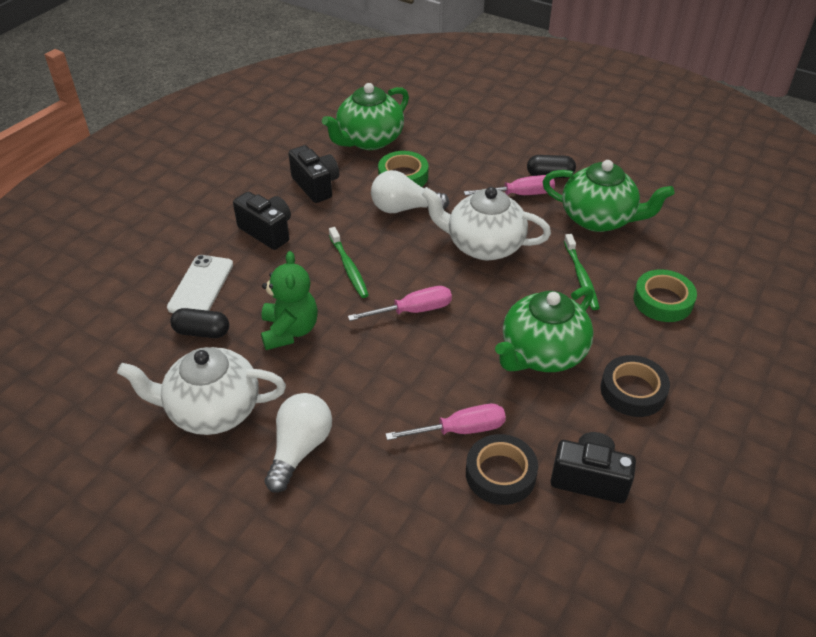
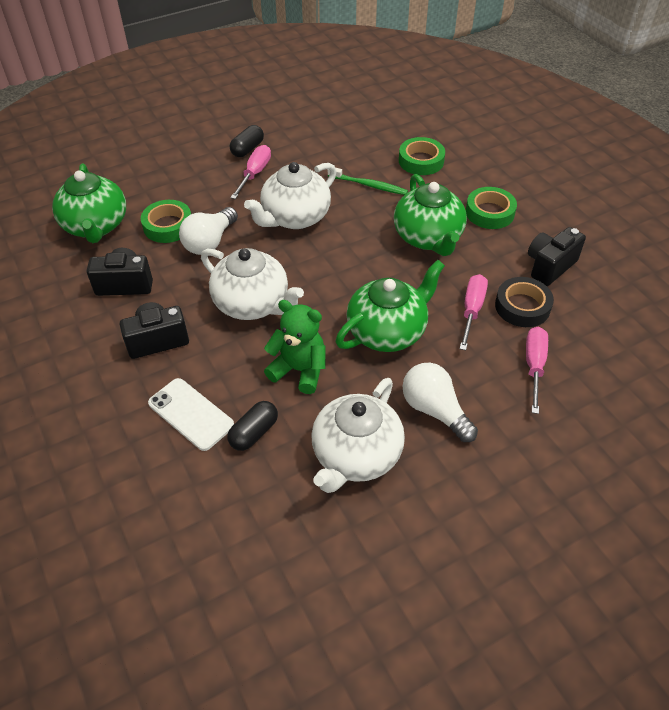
camera: 60 degrees left, 5 degrees up
(348, 267) = (253, 304): green toothbrush -> white teapot
(412, 311) = (334, 286): pink screwdriver -> pink screwdriver (534, 366)
(599, 219) = (318, 149): green teapot -> green teapot (387, 331)
(633, 391) = (489, 212): black tape -> green tape

